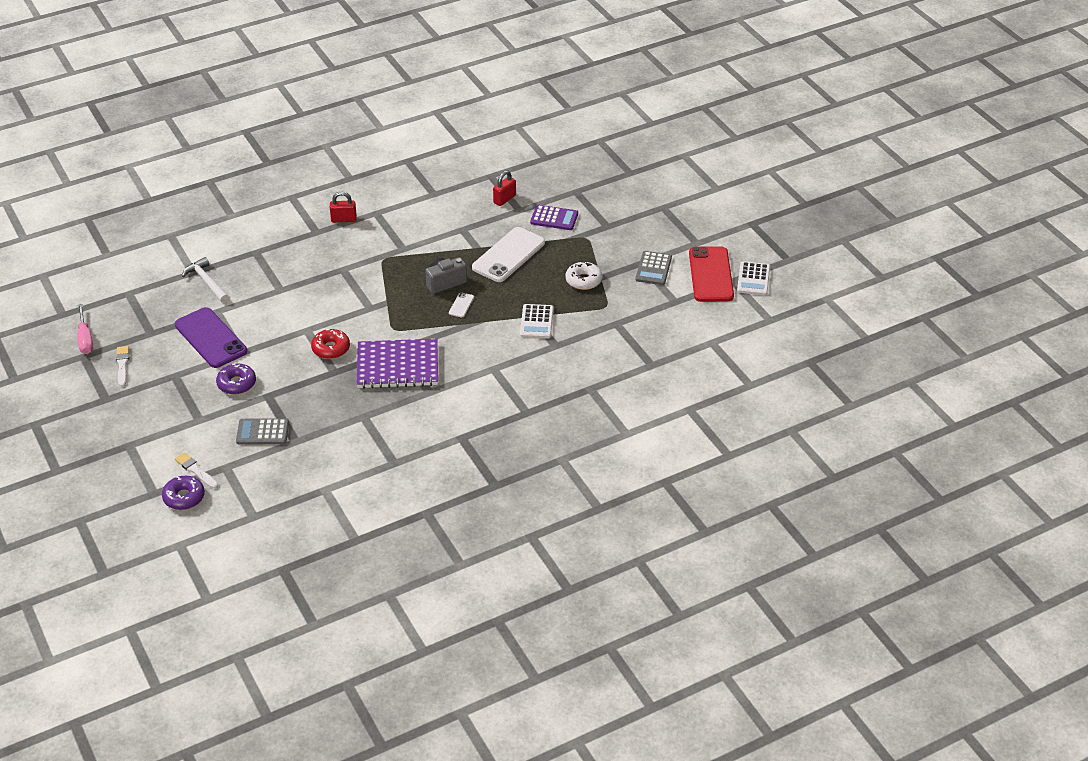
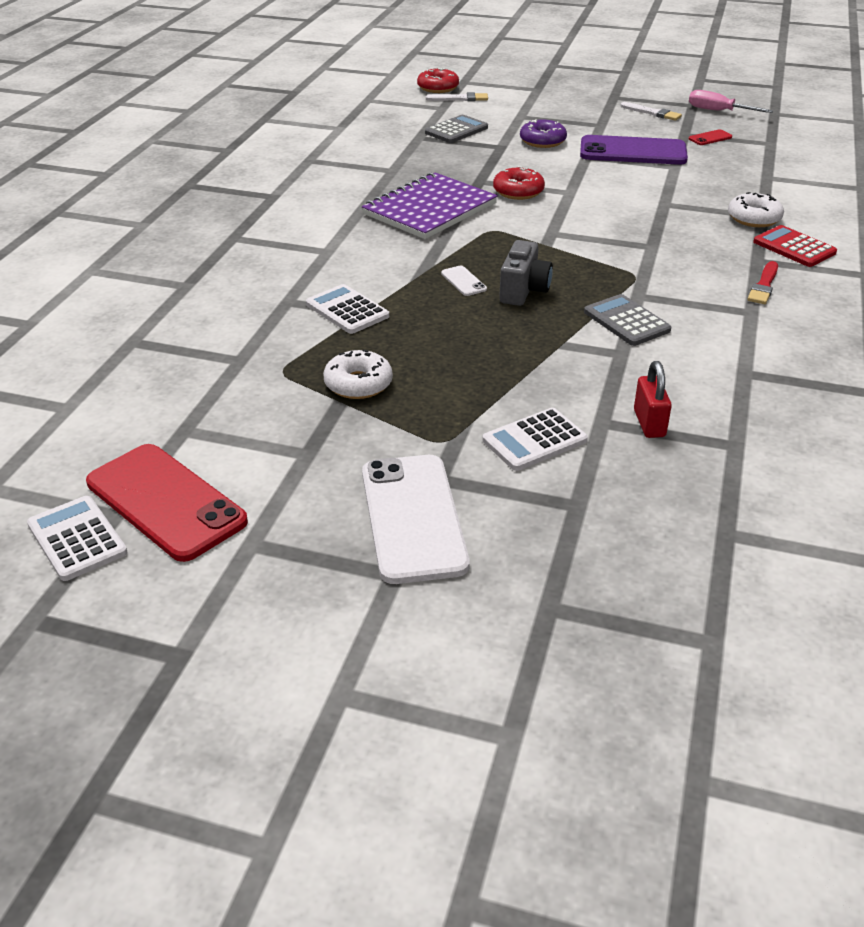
camera: 135 degrees right, 5 degrees down
(147, 319) = (710, 138): none -> red phone
(184, 497) = (438, 88): purple donut -> red donut
(207, 282) = (737, 177): white hammer -> none
(263, 253) = (754, 218): none -> white donut
(286, 227) = (794, 247): none -> red calculator
(344, 219) = (763, 285): red padlock -> red brush
(508, 255) = (507, 358): white phone -> white phone (413, 518)
(554, 218) = (534, 440): purple calculator -> white calculator
(653, 269) = (275, 457): grey calculator -> grey calculator (626, 321)

